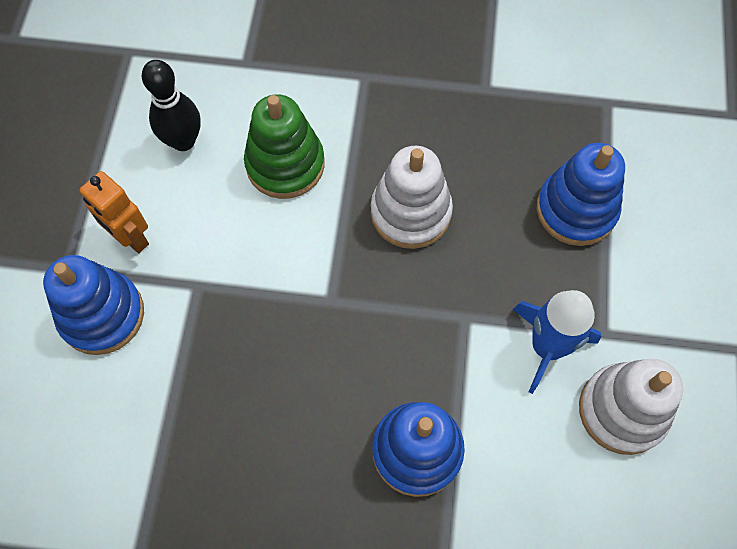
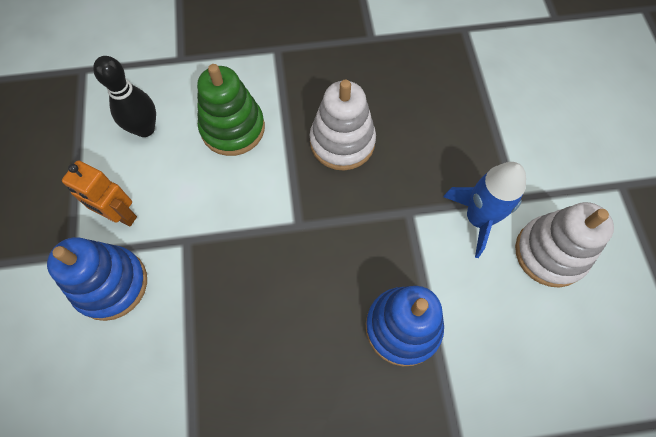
camera: 15 degrees left, 0 degrees up
(576, 210) = (466, 111): blue stacking toy -> none

